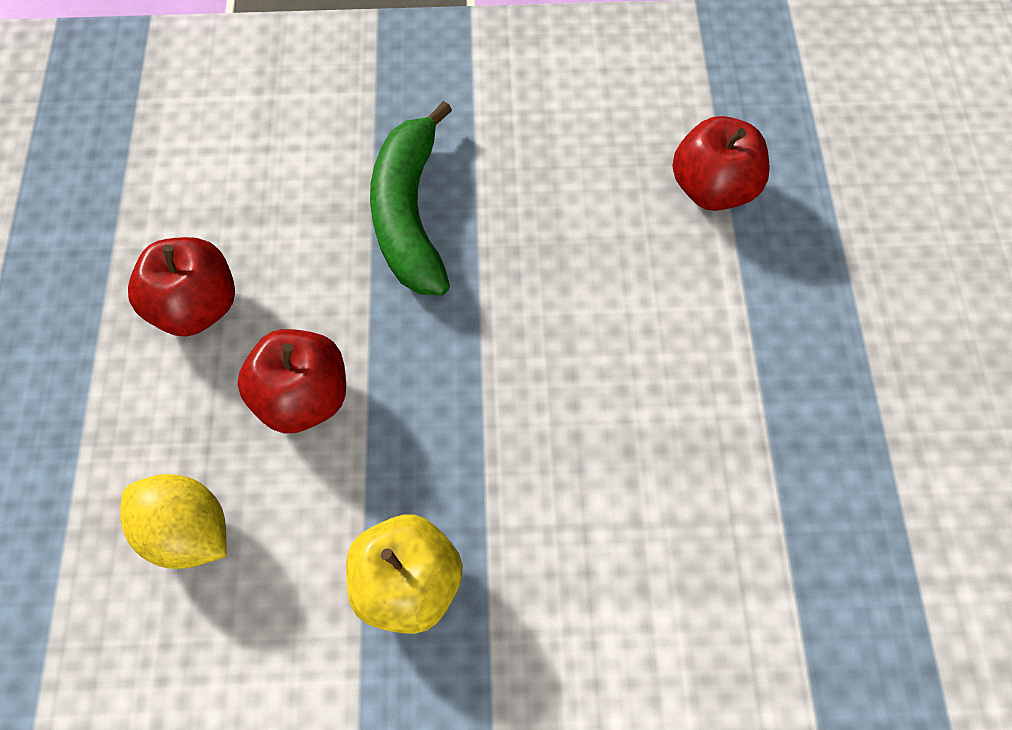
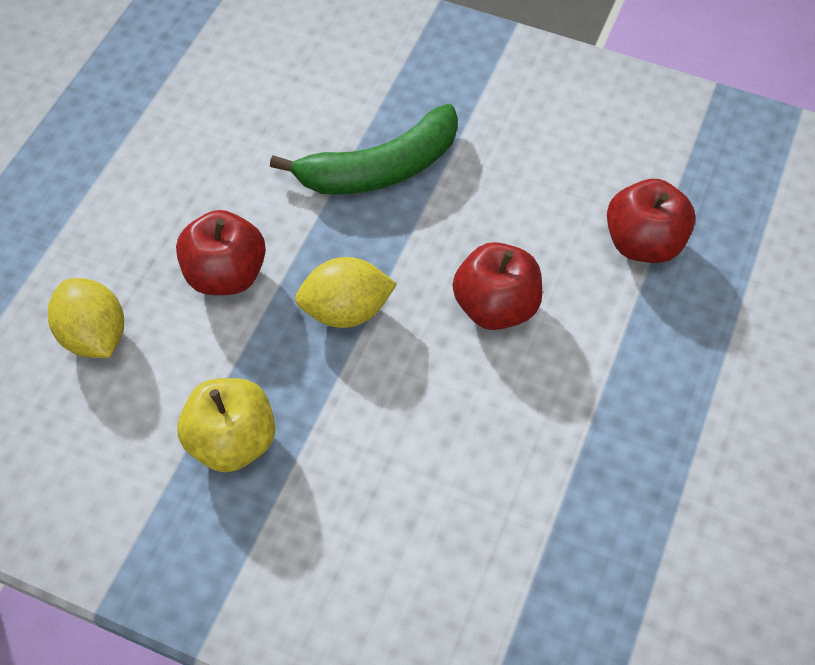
camera: 25 degrees right, 5 degrees down
(196, 307) = (182, 177): red apple -> red apple (495, 306)
(410, 214) = (380, 169): green banana -> green banana turned 135 degrees counterclockwise
(455, 383) = (346, 310): none -> yellow lemon

